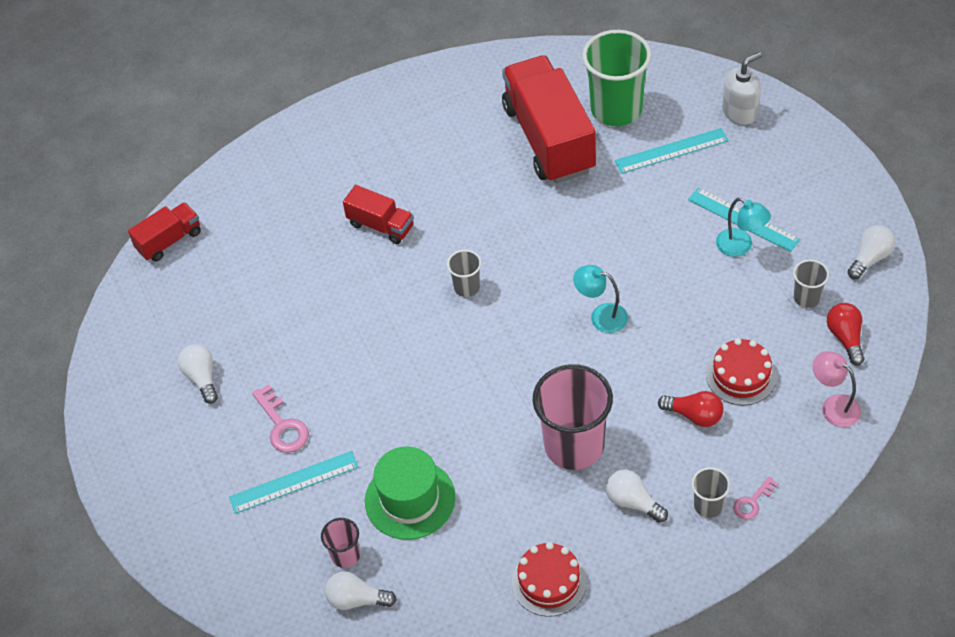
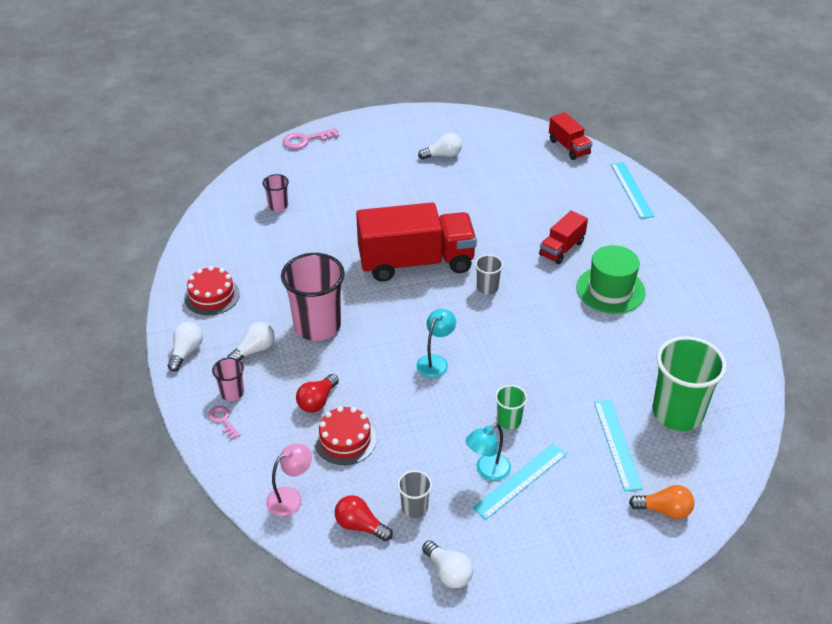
camera: 95 degrees right, 10 degrees down
(282, 425) = (391, 187): pink key -> pink key (305, 140)
(294, 482) = (344, 188): turquoise ruler -> turquoise ruler (632, 190)
(356, 599) = (243, 207): white light bulb -> white light bulb (186, 352)
(410, 499) = (307, 238): green hat -> green hat (610, 290)
(549, 138) = (644, 360): red truck -> red truck (416, 262)
(668, 239) = (509, 421): none -> green cup
(708, 505) = (232, 393): grey cup -> pink cup
(740, 112) = (664, 510): white soap dispenser -> orange light bulb
(845, 338) = (360, 526): red light bulb -> red light bulb turned 150 degrees counterclockwise

